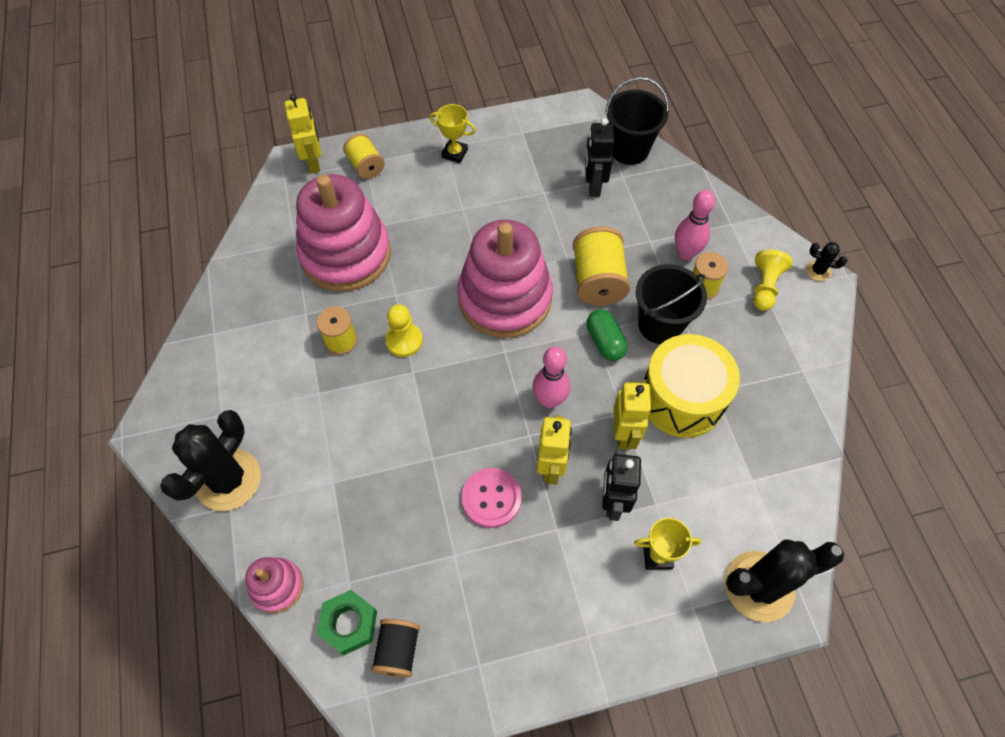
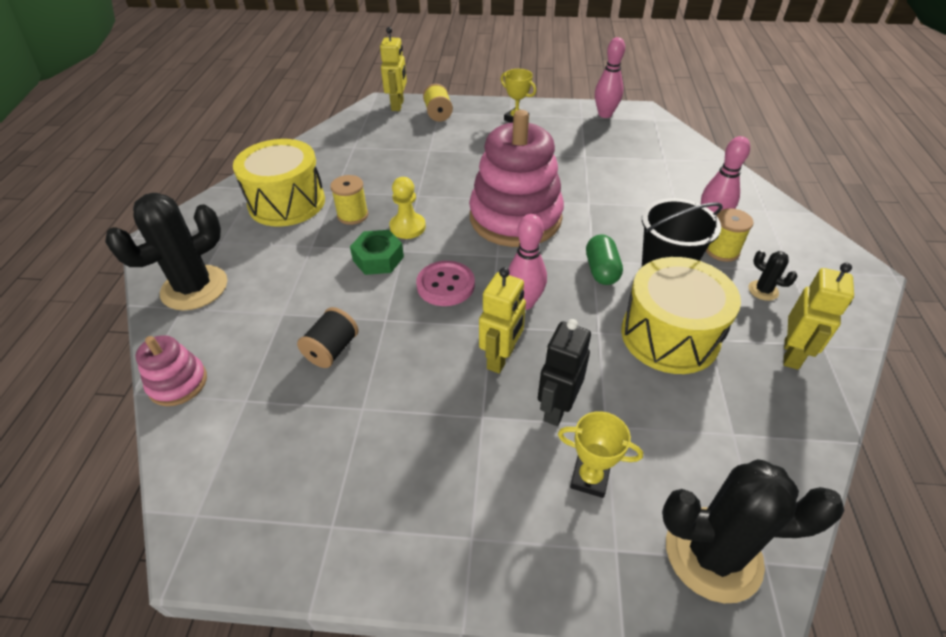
camera: 20 degrees right, 15 degrees down
(262, 343) = (287, 203): none -> yellow drum
(346, 254) = (390, 162): pink stacking toy -> none
(349, 624) = (222, 438): green nut -> green nut (378, 258)
(398, 651) = (254, 480): black spool -> black spool (332, 350)
(491, 498) = (426, 369): pink button -> pink button (445, 285)
(545, 123) = (605, 114): none -> pink bowling pin
(593, 186) = (633, 160): black robot -> none
(597, 280) = (612, 224): yellow spool -> none
(624, 434) = (593, 350): yellow robot -> yellow robot (792, 354)
(629, 150) = (677, 143): black bucket -> none
(764, 287) = (792, 265): yellow pawn -> none
(818, 271) = (858, 265): black cactus -> black cactus (763, 290)

